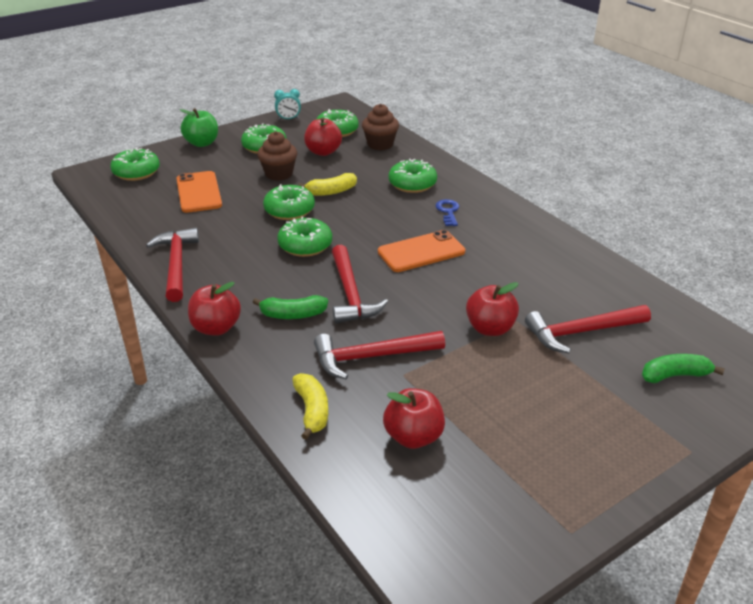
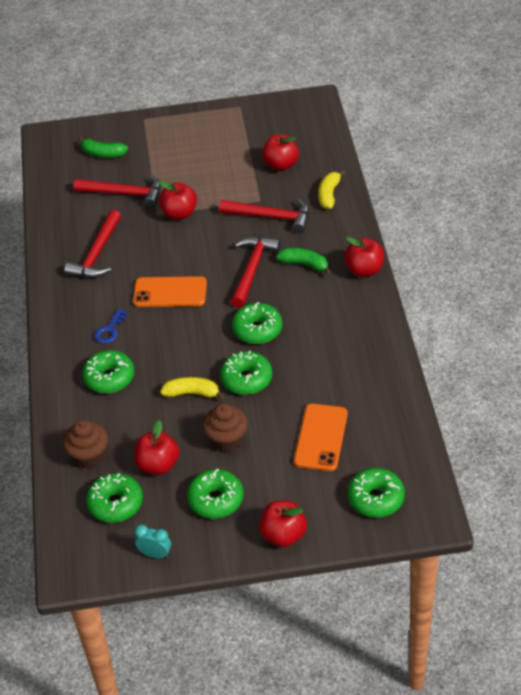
camera: 150 degrees left, 10 degrees up
(176, 264) = (373, 343): red hammer -> red hammer (97, 254)
(202, 143) = (283, 535): green apple -> red apple

